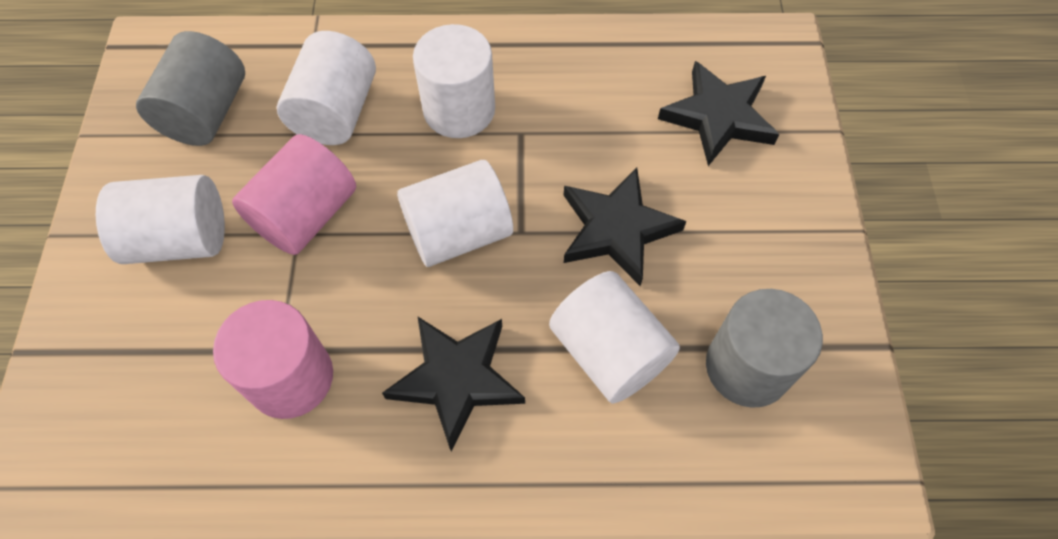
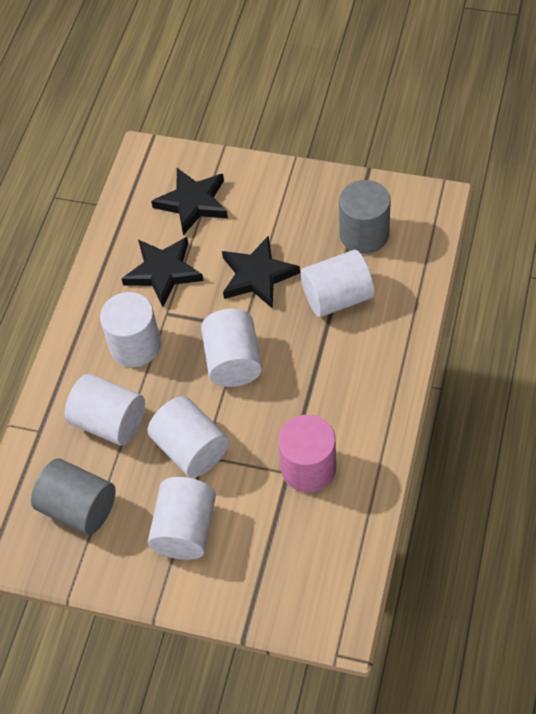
camera: 70 degrees left, 5 degrees down
(305, 215) = (191, 449): pink cylinder -> white cylinder
(456, 379) = (333, 378): black star -> black star (163, 272)

